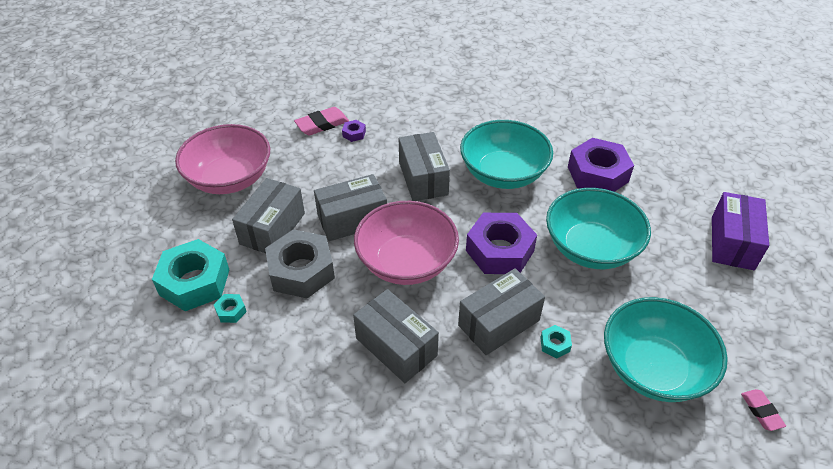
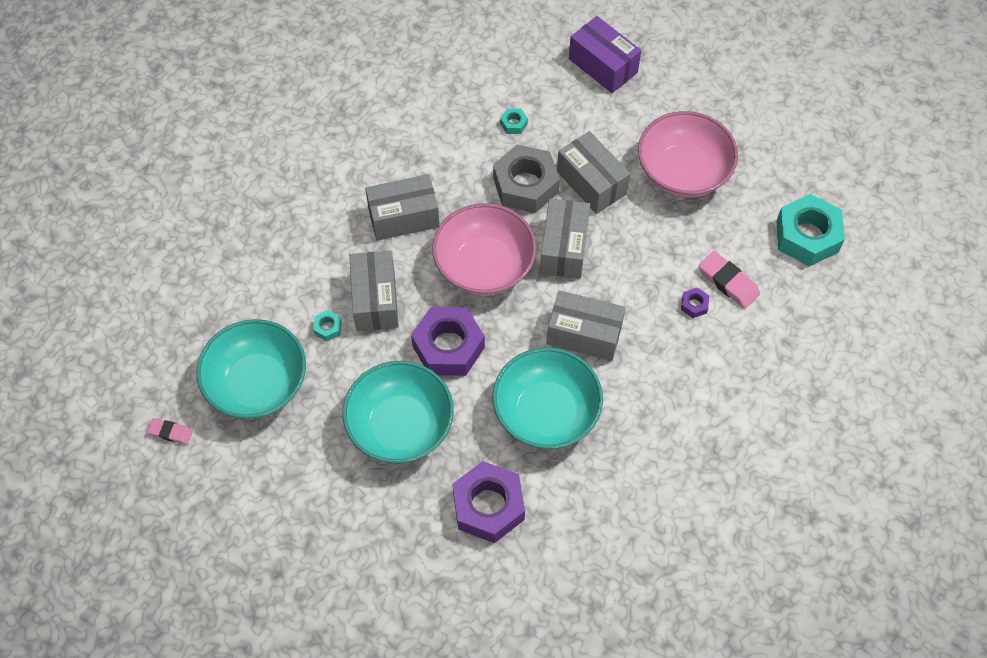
camera: 120 degrees right, 15 degrees up
(194, 282) = (561, 109): turquoise nut -> turquoise nut (807, 236)
(322, 124) = (728, 282): pink eraser -> pink eraser turned 45 degrees counterclockwise
(732, 243) = (320, 562): purple box -> purple box (603, 65)

